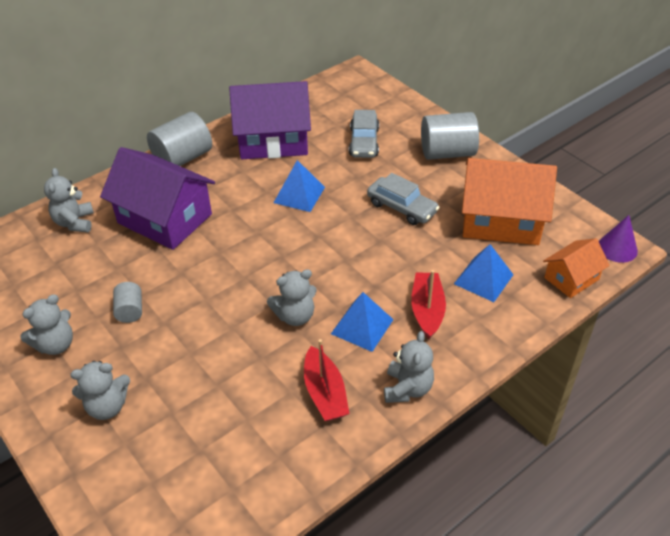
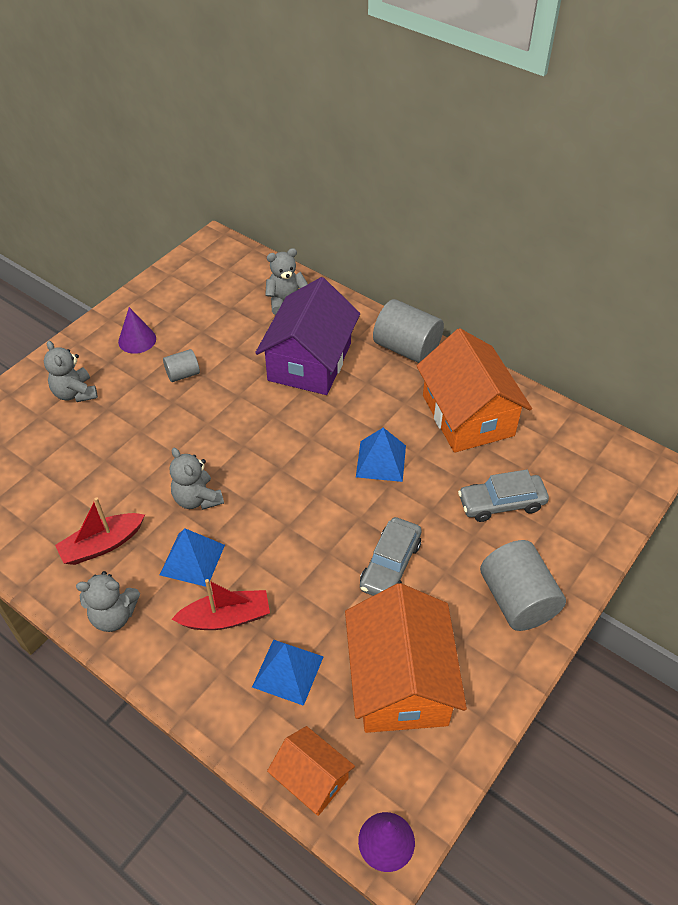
camera: 75 degrees right, 5 degrees up
(56, 344) = (137, 340): grey teddy bear -> purple cone
(273, 140) = (468, 415): purple house -> orange house

